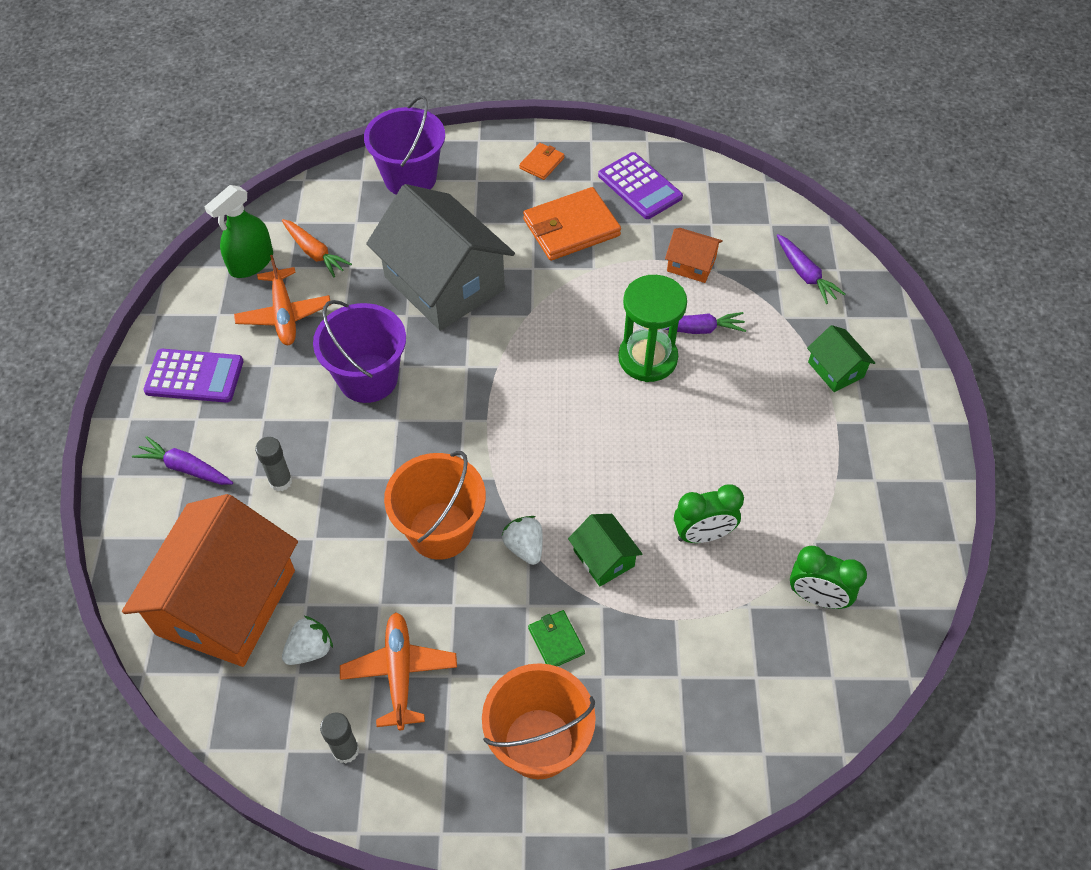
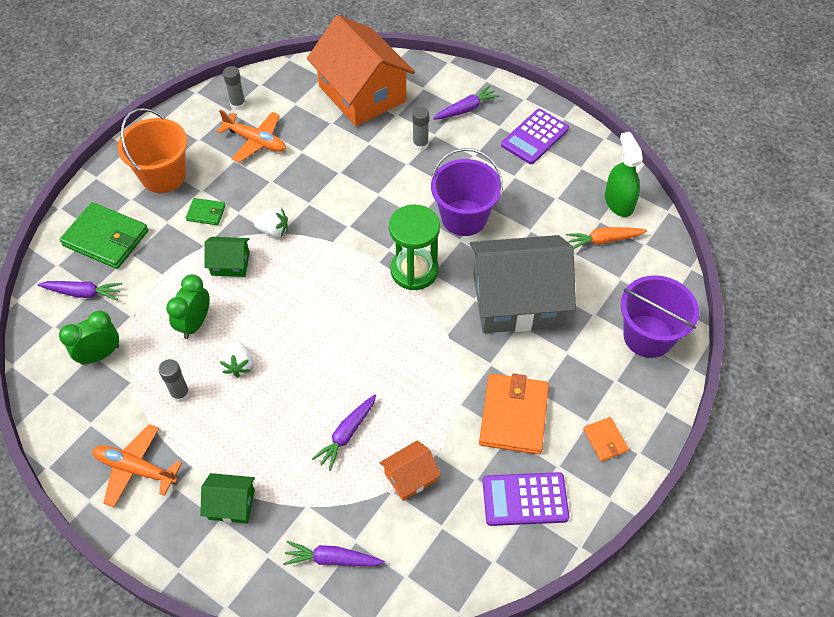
camera: 125 degrees right, 0 degrees up
(284, 314) = (555, 199): orange plane -> orange plane (135, 469)
(310, 649) = (303, 113): white strawberry -> white strawberry (238, 365)
(440, 530) = (321, 198): orange bucket -> none
(647, 358) = (348, 384): green hourglass -> green hourglass (414, 271)
(682, 728) = (106, 238): none -> green wallet
(770, 684) = (83, 293): none -> purple carrot
(784, 487) = (180, 393): none -> grey glue stick

